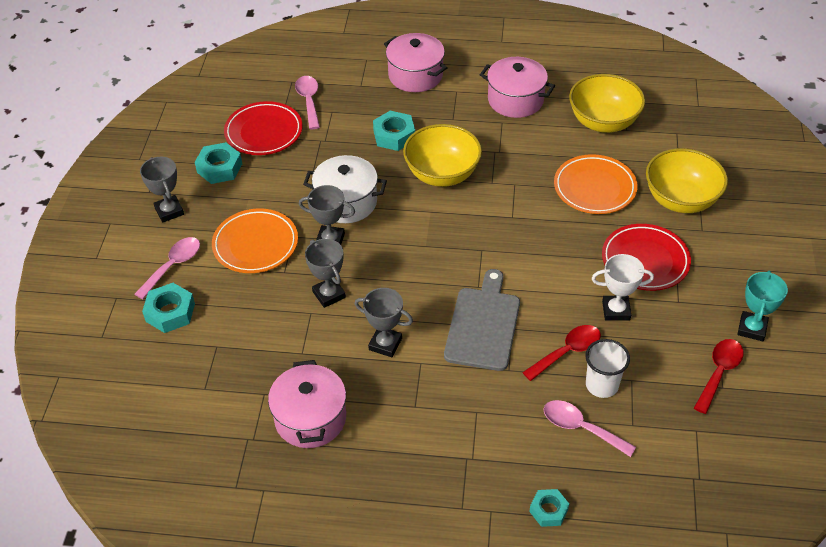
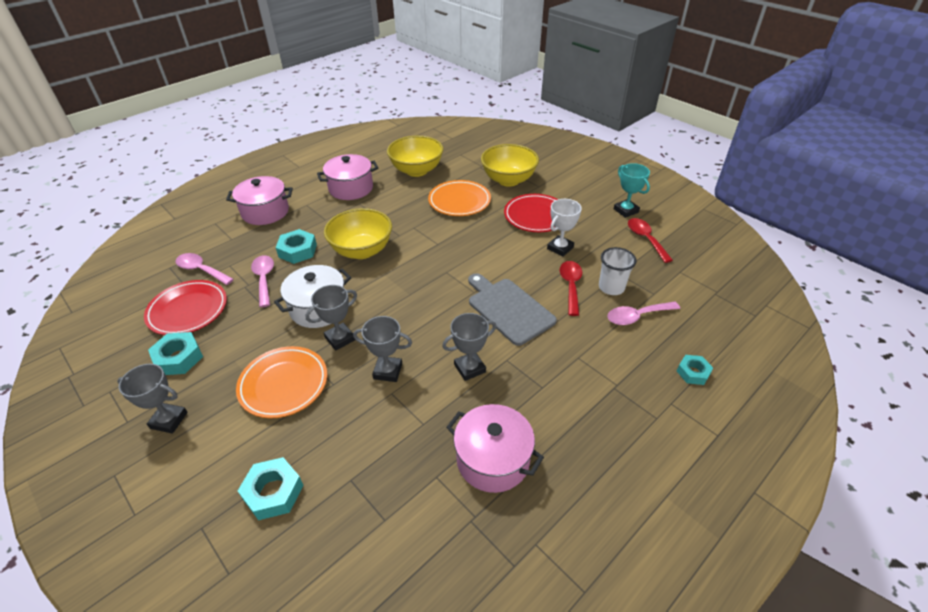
camera: 50 degrees left, 5 degrees down
(173, 266) = (228, 456): pink spoon -> pink spoon (264, 279)

